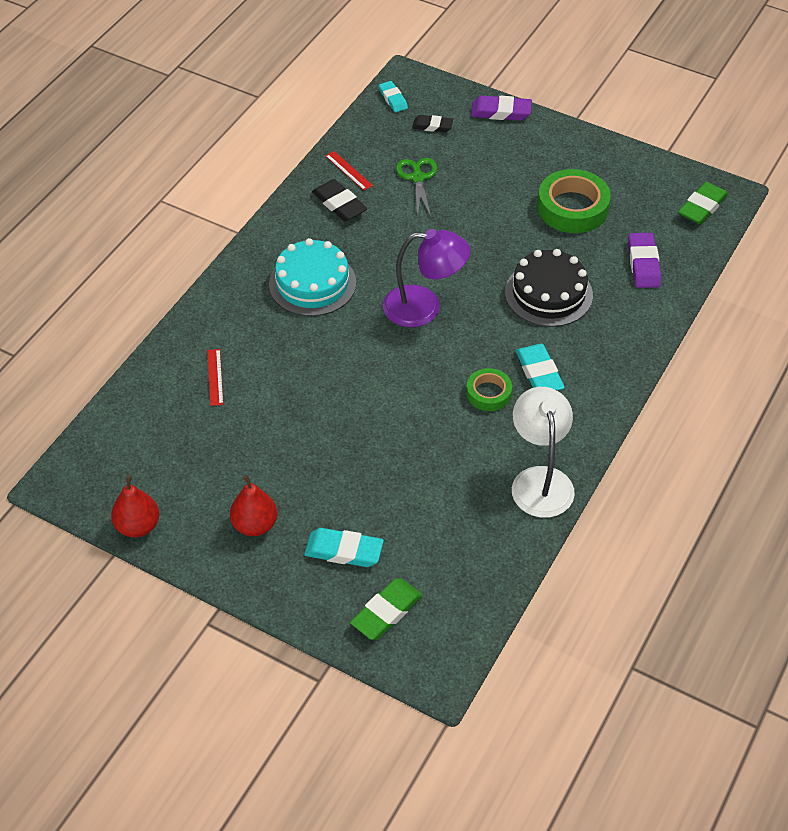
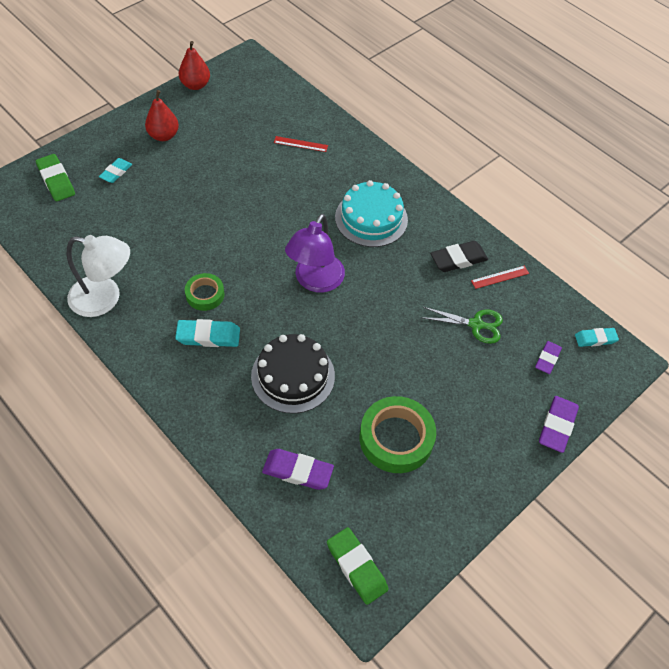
camera: 105 degrees right, 5 degrees up
(344, 551) = (116, 172): turquoise eraser -> turquoise eraser, size x0.66
(432, 126) = (547, 359): black eraser -> purple eraser

